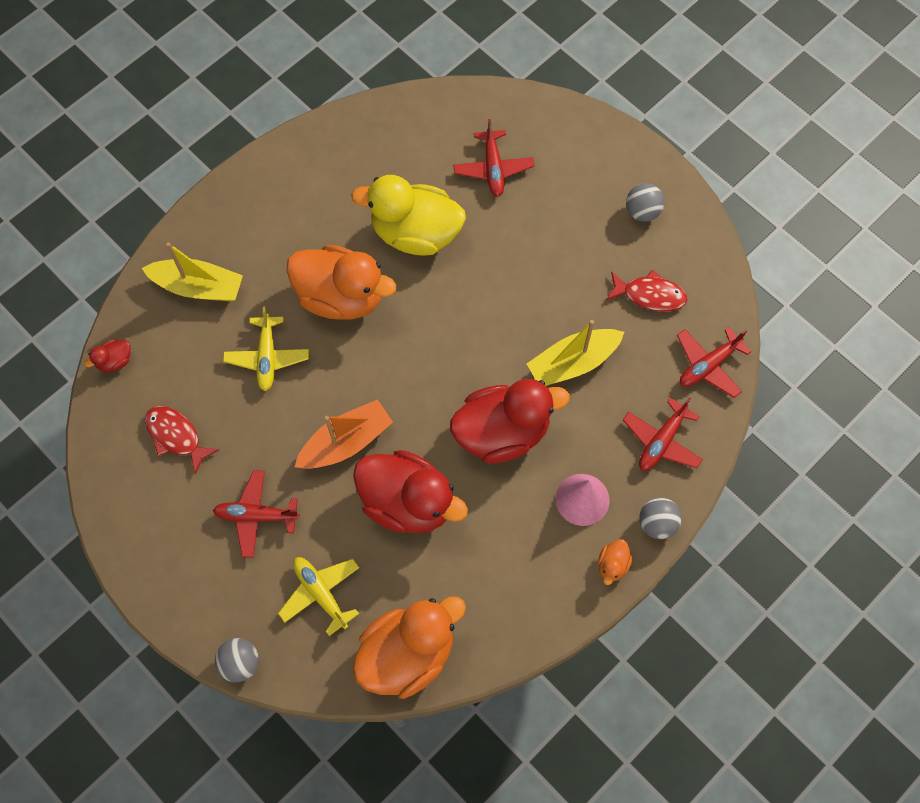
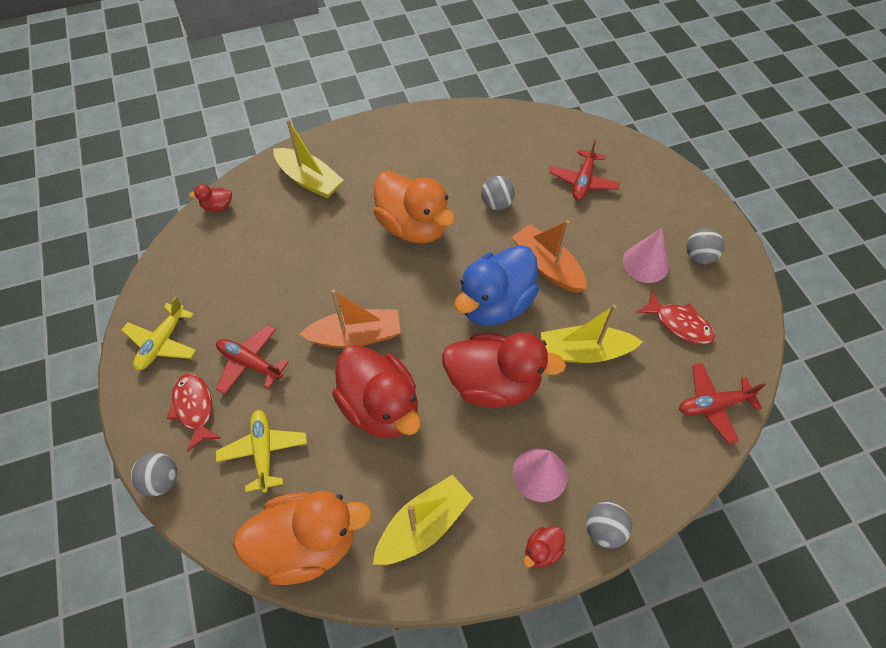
camera: 25 degrees right, 10 degrees down
(176, 436) = (227, 276): red fish -> red fish (194, 408)
(267, 357) = (331, 247): yellow plane -> yellow plane (162, 343)
(415, 233) = (496, 204): yellow duck -> grey ball
(466, 349) = (495, 304): none -> blue duck
(499, 285) = (547, 266): none -> orange boat
(502, 591) = (423, 525): none -> yellow boat
(593, 241) = (645, 263): none -> pink cone
(612, 565) = (542, 550): orange duck -> red duck
(661, 441) = (640, 454): red plane -> none

